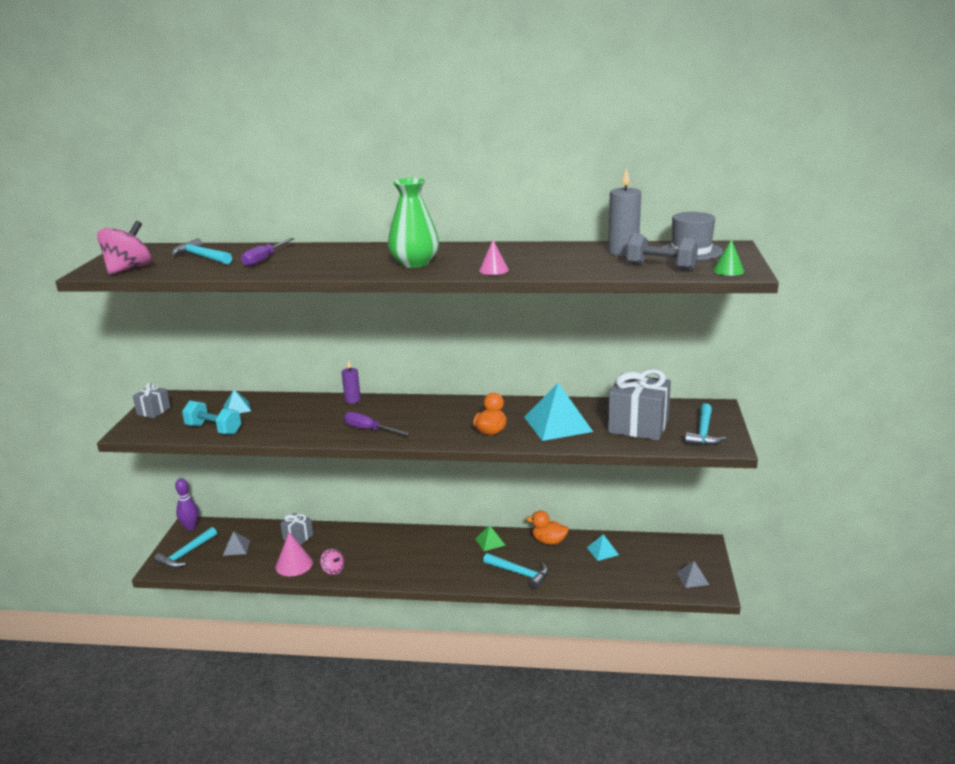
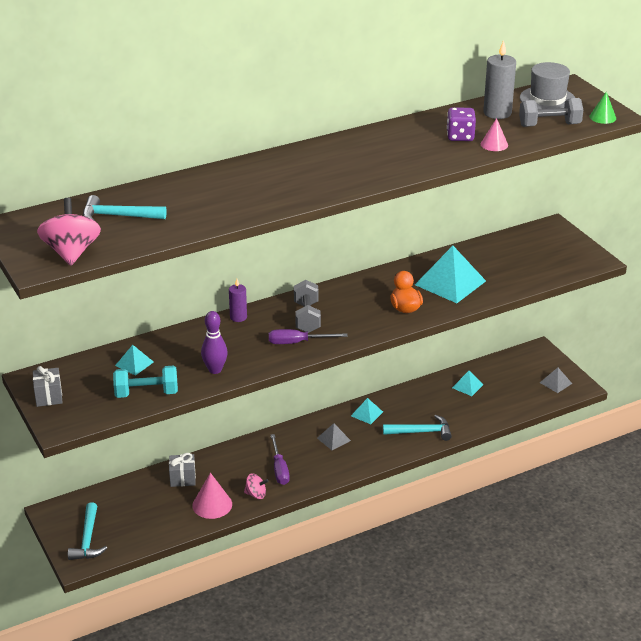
camera: 35 degrees left, 10 degrees up
(190, 527) = (55, 513): purple bowling pin -> purple bowling pin (215, 370)
(236, 547) = (133, 512): grey pyramid -> grey pyramid (333, 439)
(264, 260) = (192, 203): purple screwdriver -> purple screwdriver (279, 469)
(402, 415) = (307, 317): none -> grey dumbbell
(414, 263) = (344, 171): green vase -> none
(490, 542) = (367, 413): green pyramid -> turquoise pyramid
(493, 270) = (425, 162): pink cone -> pink cone (494, 144)
(549, 541) = (416, 394): orange duck -> none
(558, 260) = (460, 136): none -> purple dice
(638, 426) = (514, 264): grey gift -> none
(703, 432) = (567, 254): turquoise hammer -> none

